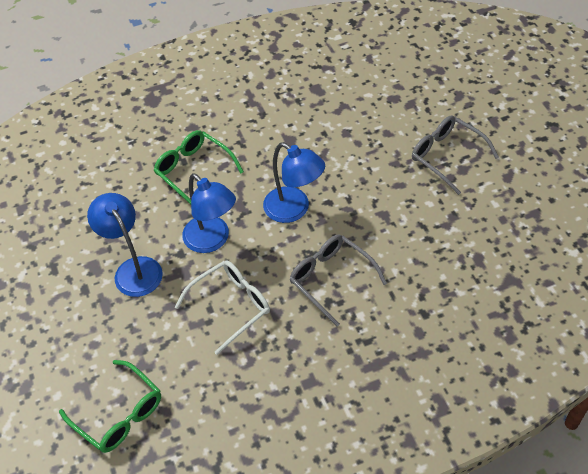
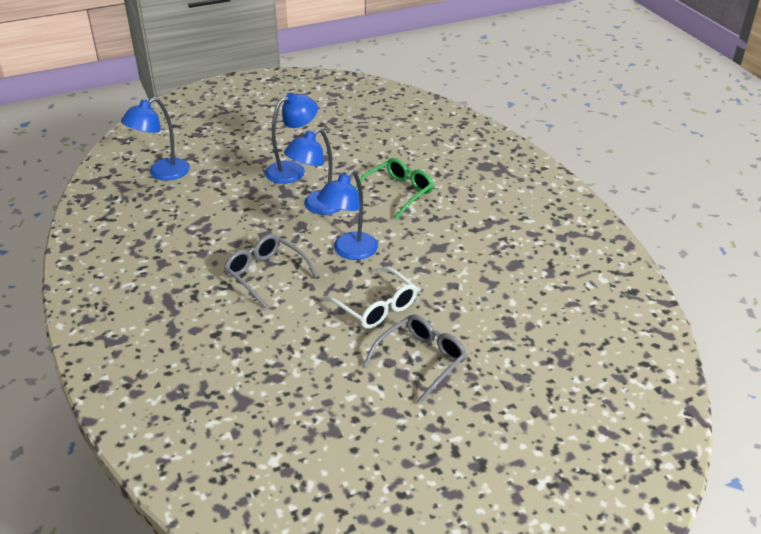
camera: 85 degrees right, 15 degrees down
(119, 414) = (162, 173): green glasses -> blue lamp
(231, 306) = (247, 219): white glasses -> white glasses (376, 307)
(331, 279) = (265, 274): grey glasses -> grey glasses turned 90 degrees counterclockwise

